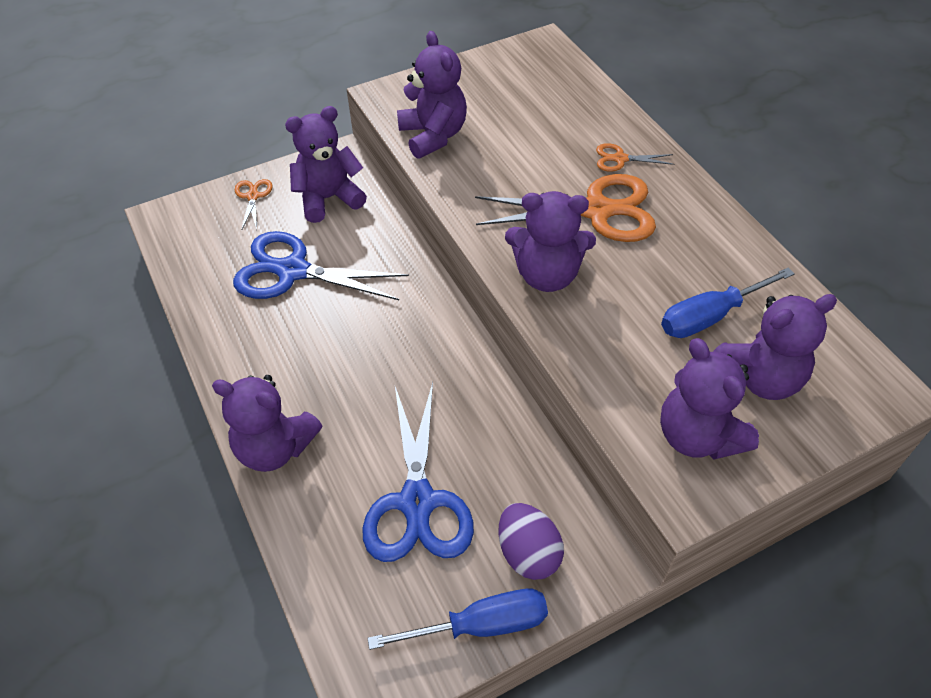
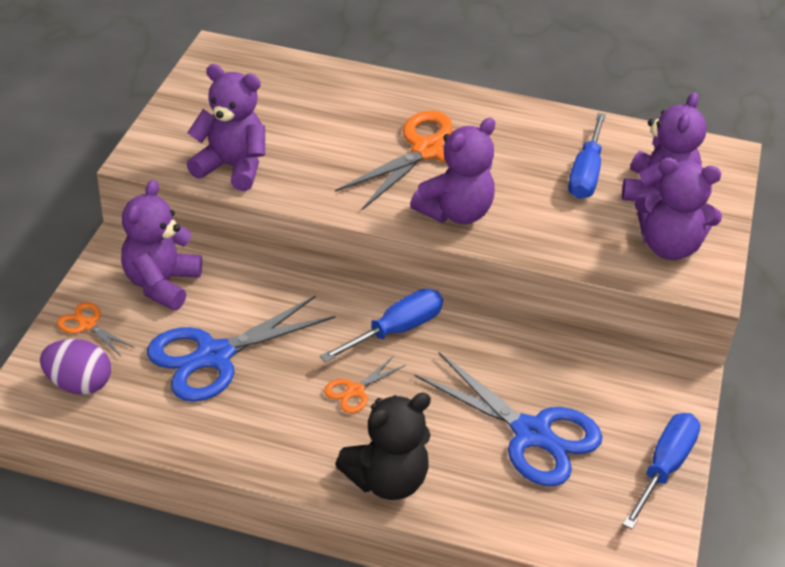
camera: 50 degrees left, 10 degrees down
(275, 447) = (387, 480): purple teddy bear -> black teddy bear
(431, 342) = (396, 330): none -> blue screwdriver
(528, 553) = (635, 407): purple egg -> purple egg (79, 384)
(620, 159) = (395, 106): orange scissors -> orange scissors (355, 391)

